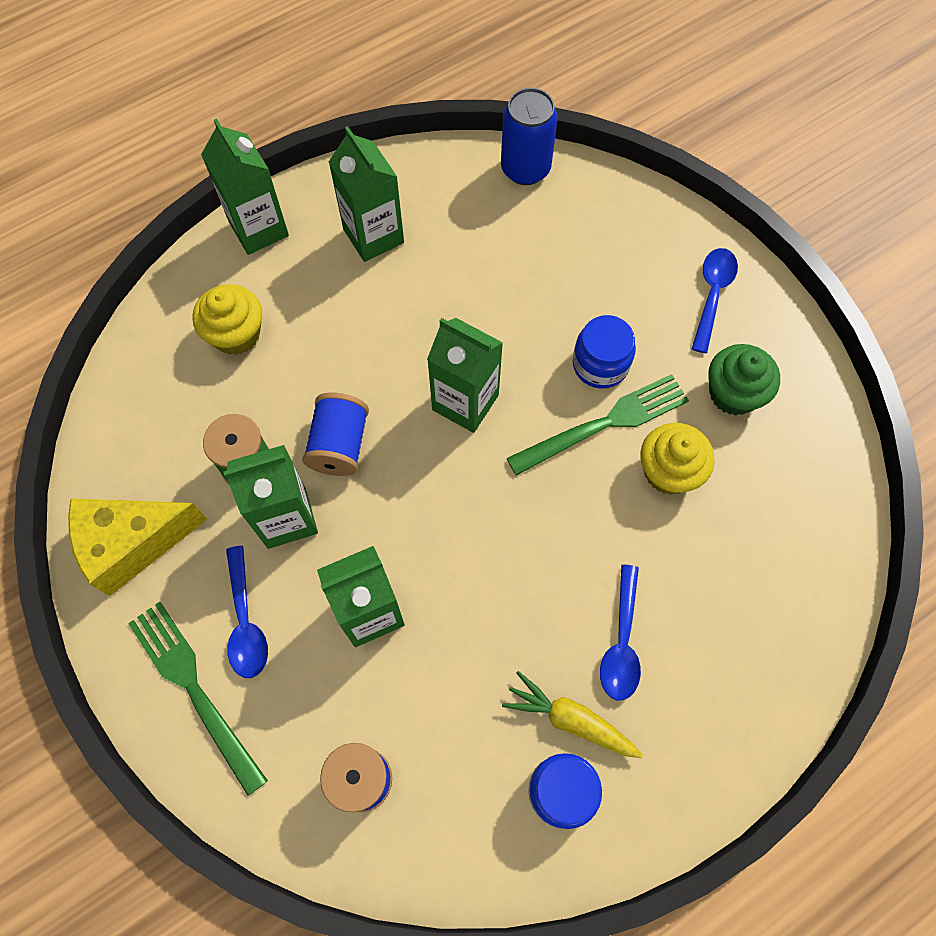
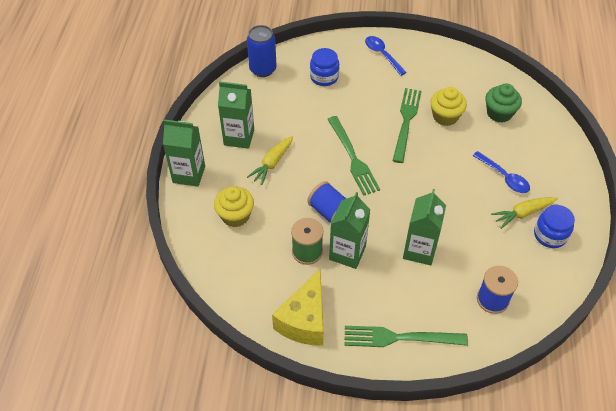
camera: 50 degrees left, 15 degrees down
(246, 621) = (384, 298): blue spoon -> none
(363, 309) = (272, 163): none -> yellow carrot
(465, 402) = (353, 158): green carton -> green fork
(600, 364) = (379, 106): blue jar -> blue jar (324, 77)
(733, 393) = (430, 77): green cupcake -> green cupcake (499, 113)

